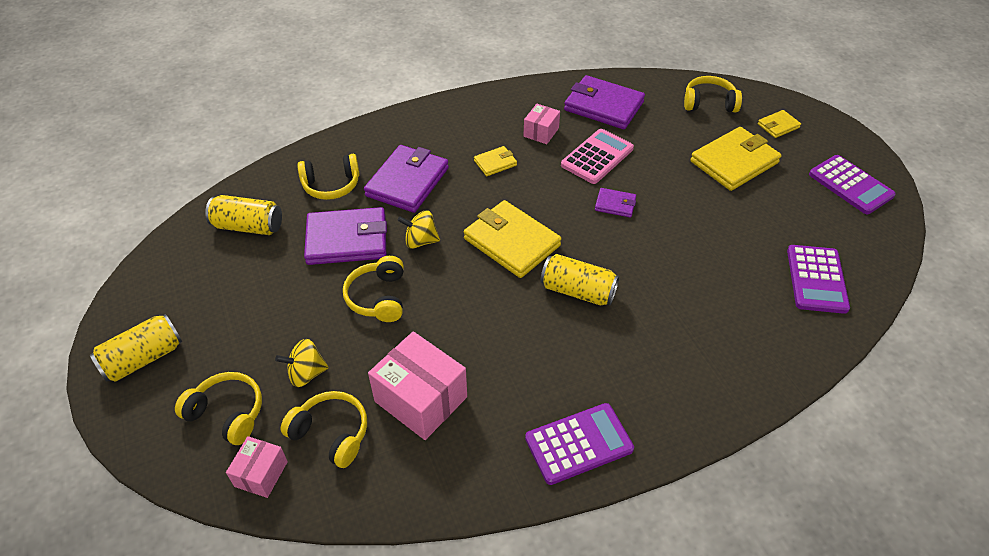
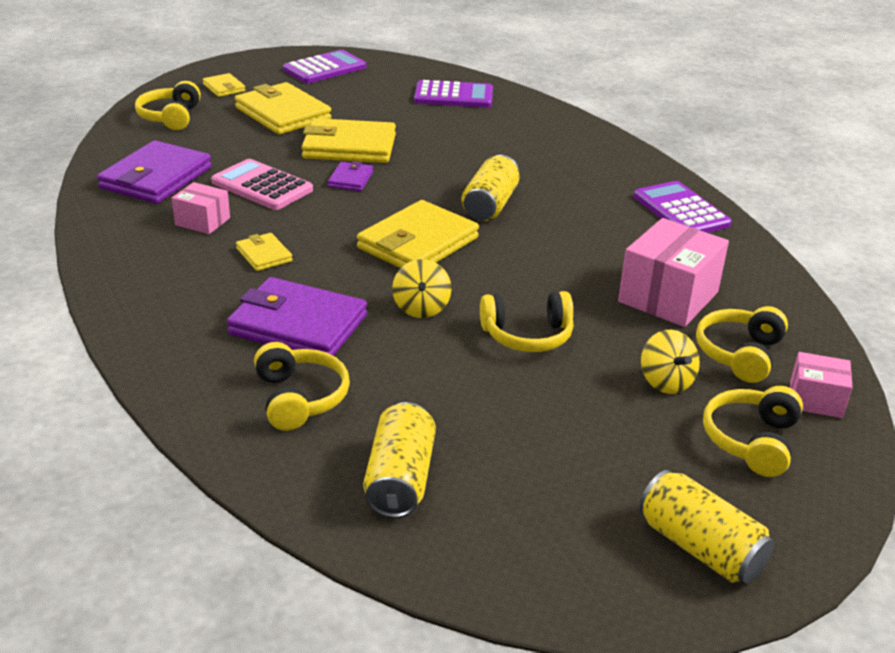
camera: 95 degrees left, 15 degrees down
(347, 240) = (424, 371): purple wallet -> none
(677, 203) = (349, 147): none -> yellow wallet

